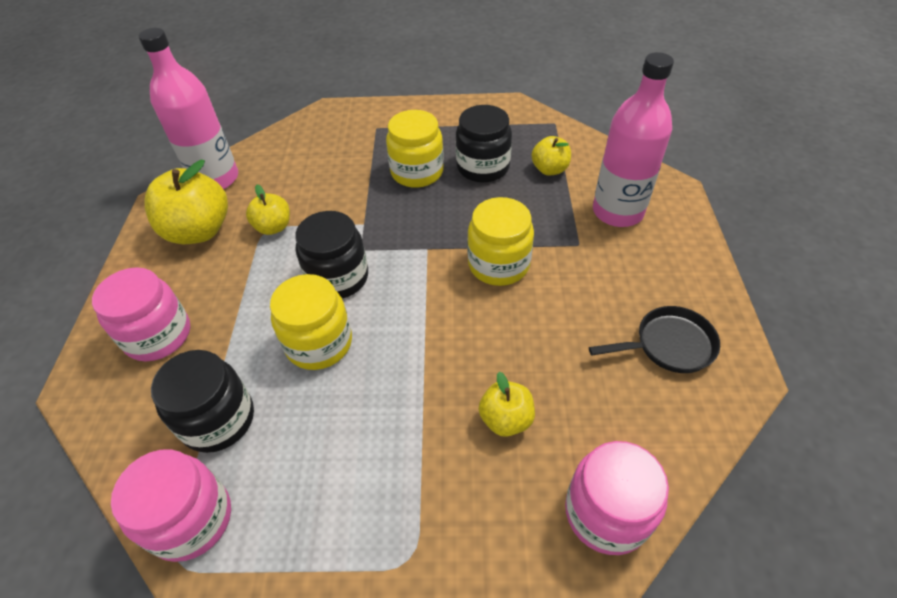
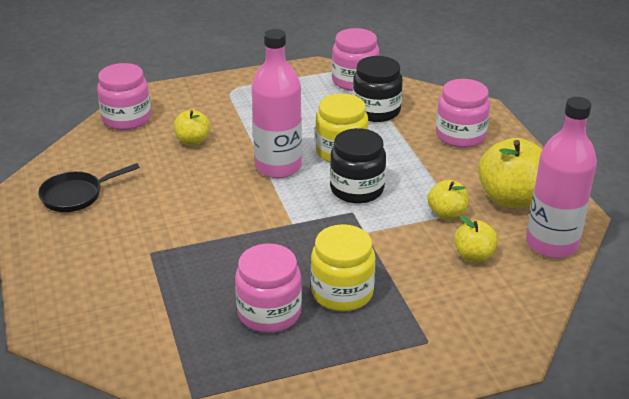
camera: 160 degrees right, 15 degrees down
(483, 167) = (269, 313): black jar -> pink jar
(498, 264) = (222, 223): yellow jar -> none
(549, 169) = (189, 325): yellow apple -> yellow apple (474, 256)
(617, 211) = (110, 290): pink bottle -> pink bottle (278, 167)

